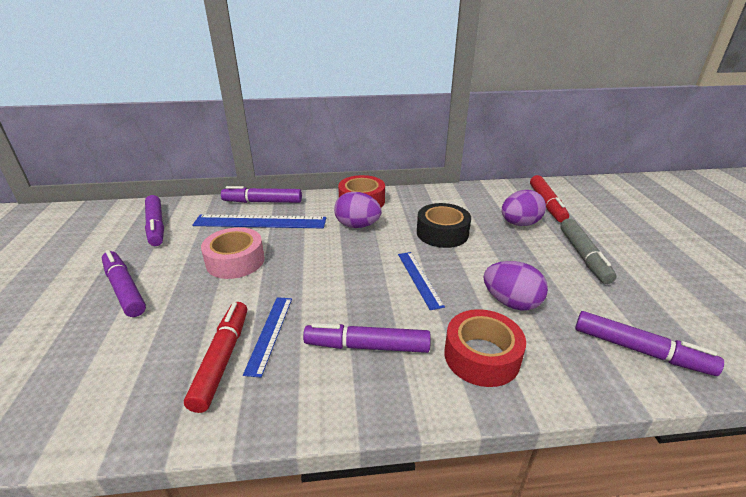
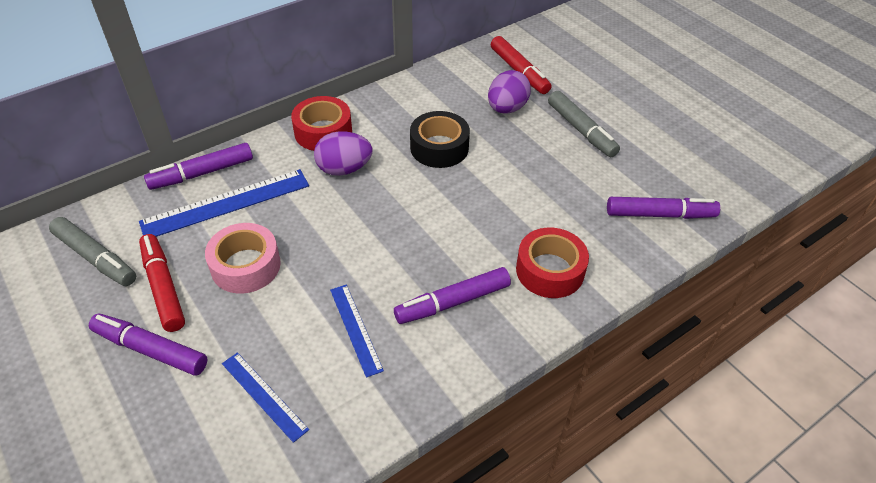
camera: 30 degrees left, 15 degrees up
(156, 226) = (95, 258): purple marker -> grey marker
(222, 359) = (333, 372): red marker -> red marker (163, 287)
(419, 279) = (452, 213): blue ruler -> blue ruler (264, 396)
(511, 302) = (545, 207): purple egg -> none

